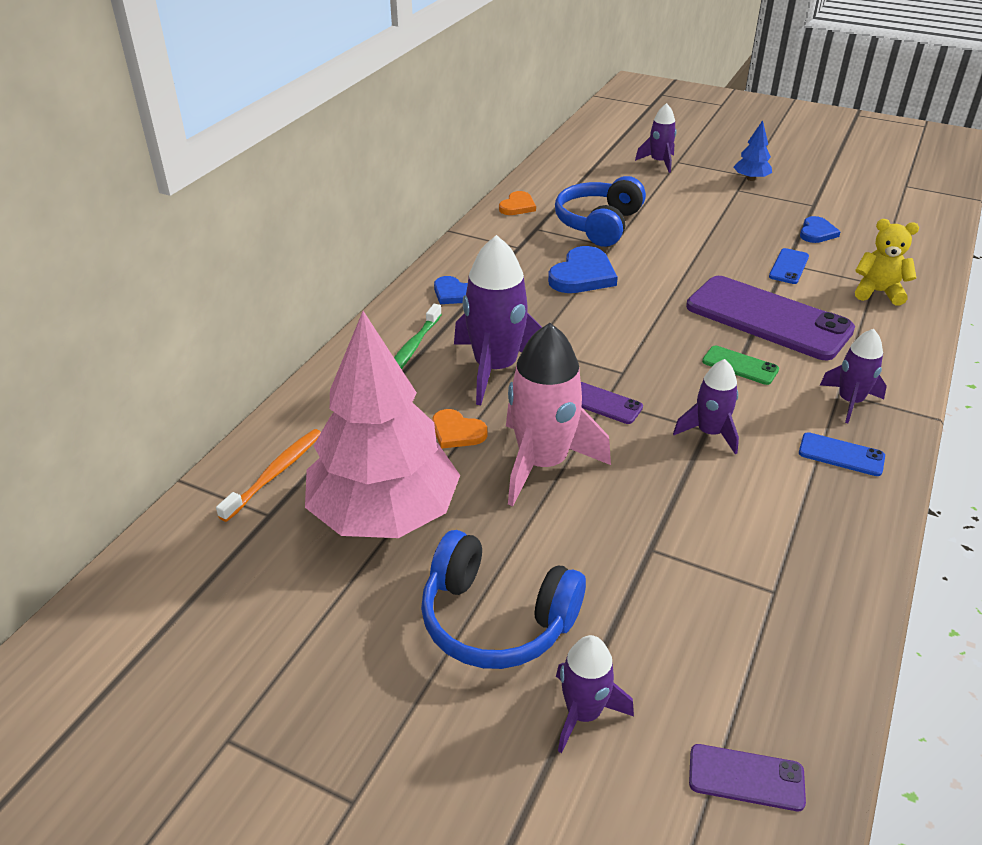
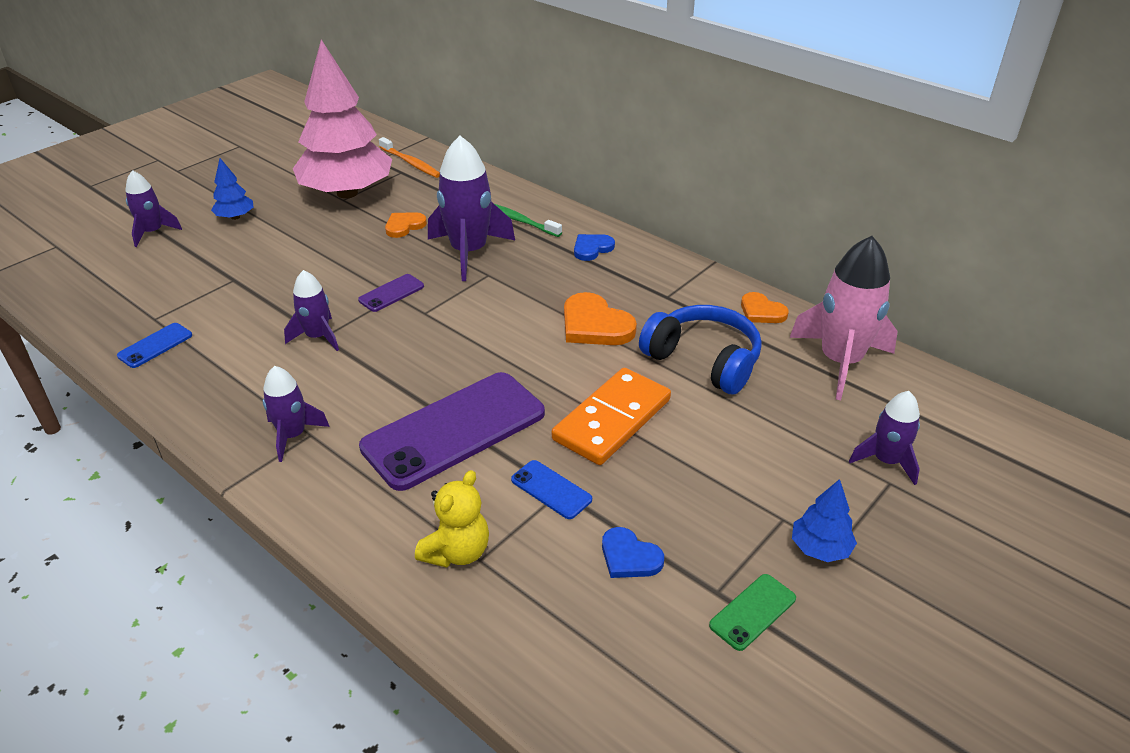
camera: 105 degrees right, 0 degrees up
(496, 619) = (235, 217): blue headphones -> blue tree
(542, 463) = (346, 254): pink rocket -> pink rocket (840, 361)
(582, 275) = (595, 325): blue heart -> orange heart
(697, 253) = (612, 420): none -> orange domino
(740, 366) = (390, 383): green phone -> green phone (752, 612)
(746, 778) = (66, 271): purple phone -> none
(841, 455) = (236, 400): blue phone -> blue phone (155, 345)

